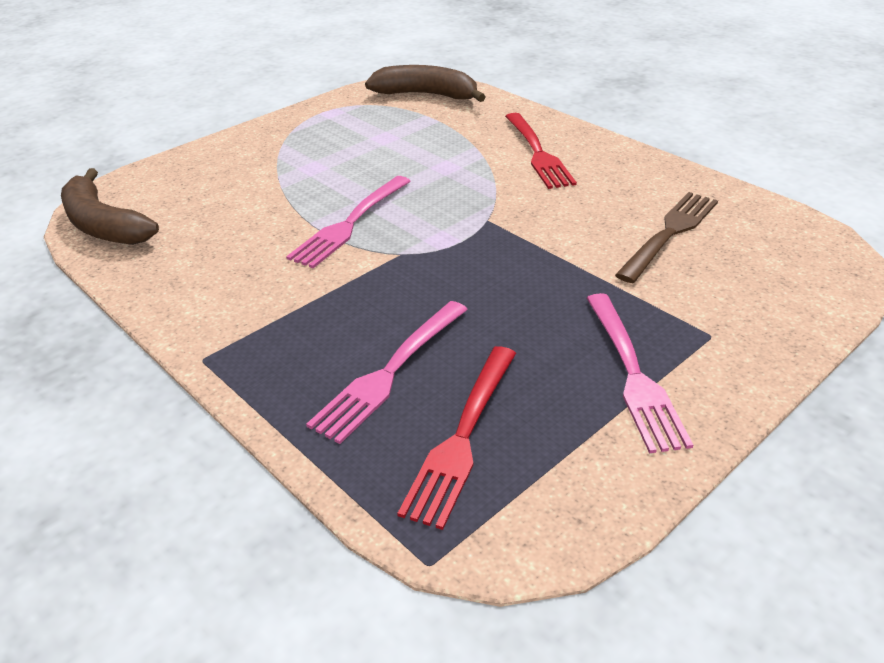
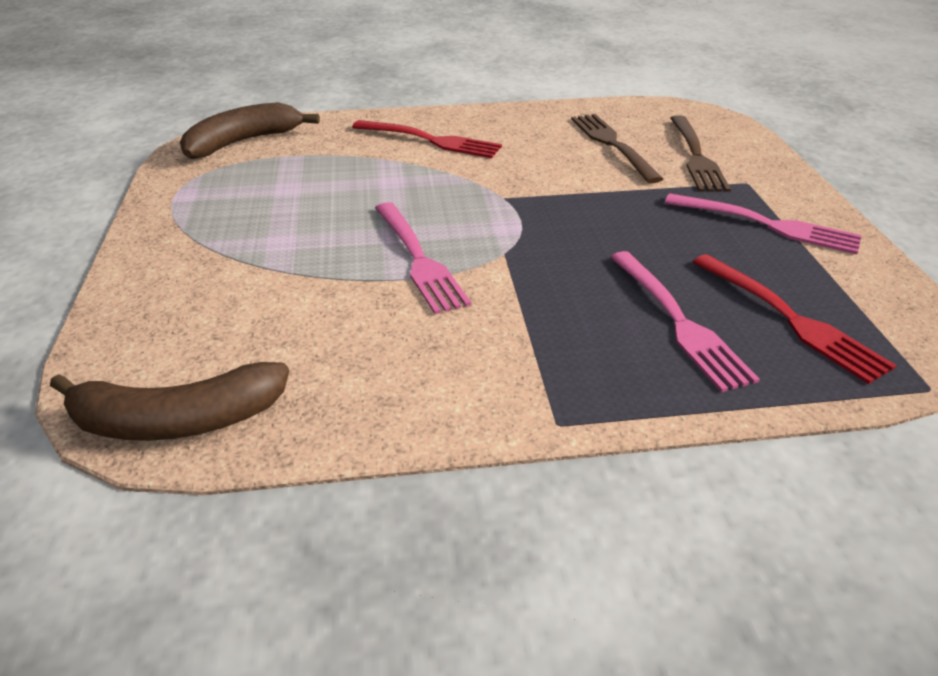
camera: 55 degrees left, 0 degrees up
(722, 286) = (696, 156): none -> brown fork

